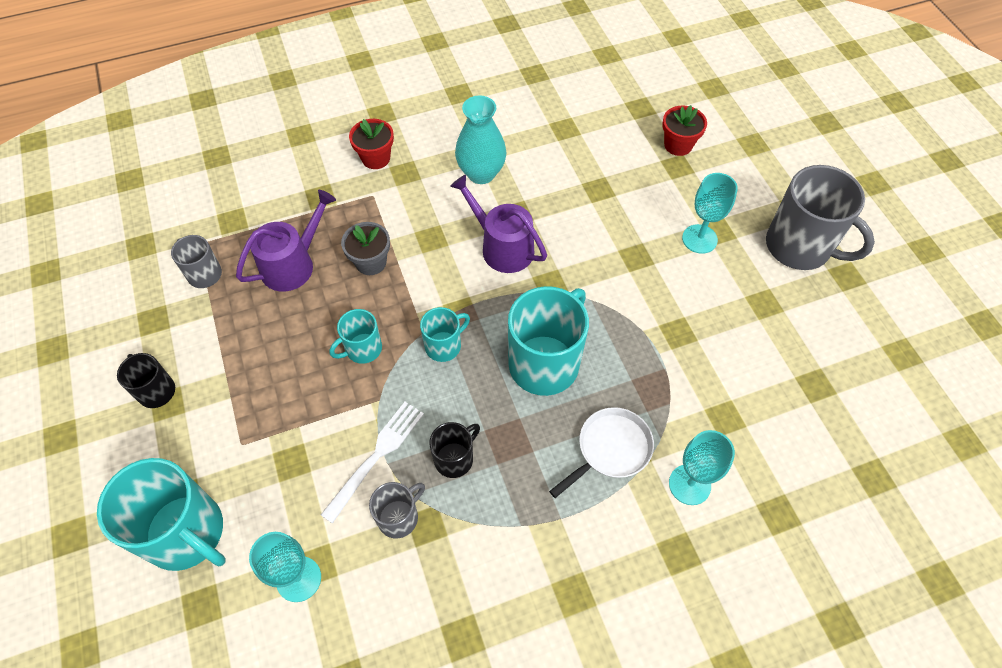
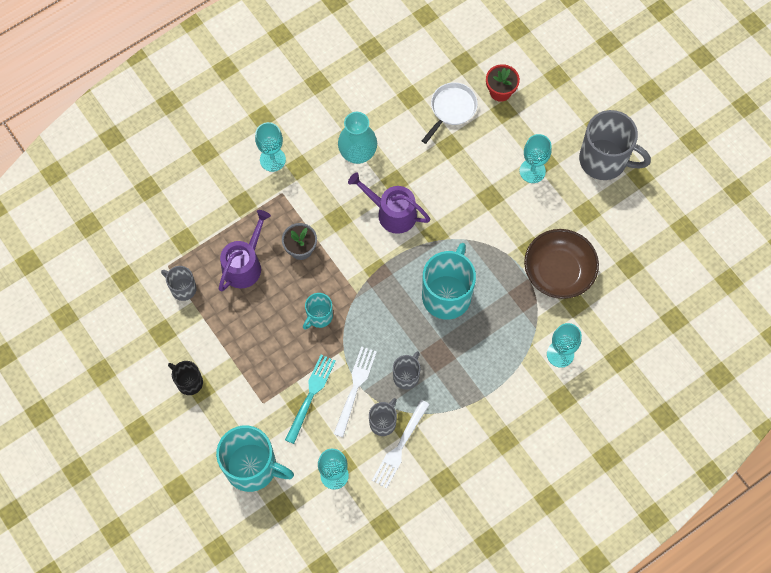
camera: 15 degrees left, 10 degrees up
(311, 450) = (311, 395): none -> turquoise fork
(376, 158) = (272, 159): red flower pot -> turquoise goblet
(411, 562) = (400, 447): none -> white fork
(444, 346) = (374, 300): turquoise mug -> none
(454, 459) = (406, 376): black mug -> grey mug
(610, 449) = (505, 344): white pan -> white pan (451, 109)
(710, 369) = (558, 271): none -> brown bowl

